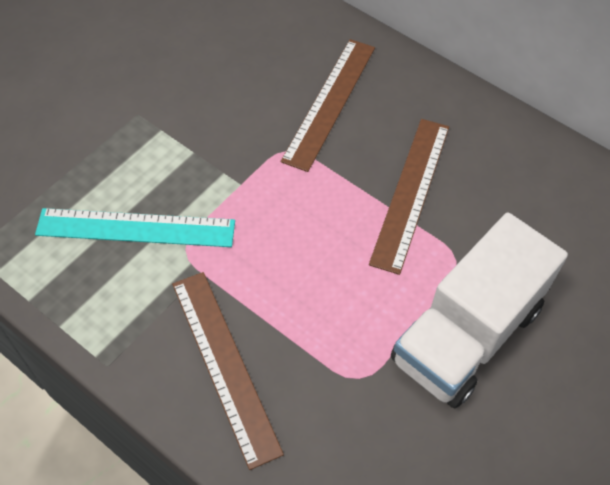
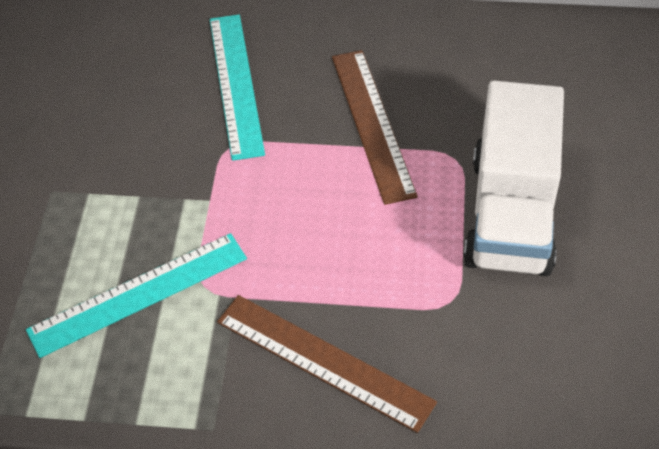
camera: 30 degrees left, 5 degrees down
(329, 102) = (235, 84): brown ruler -> turquoise ruler

